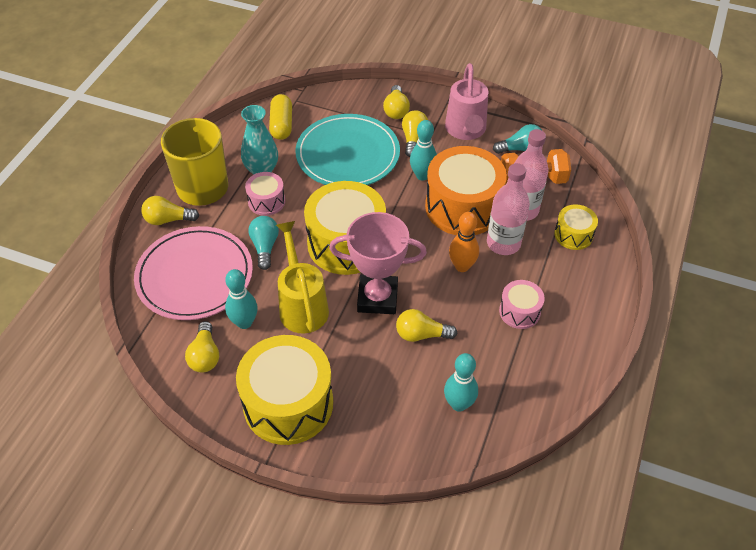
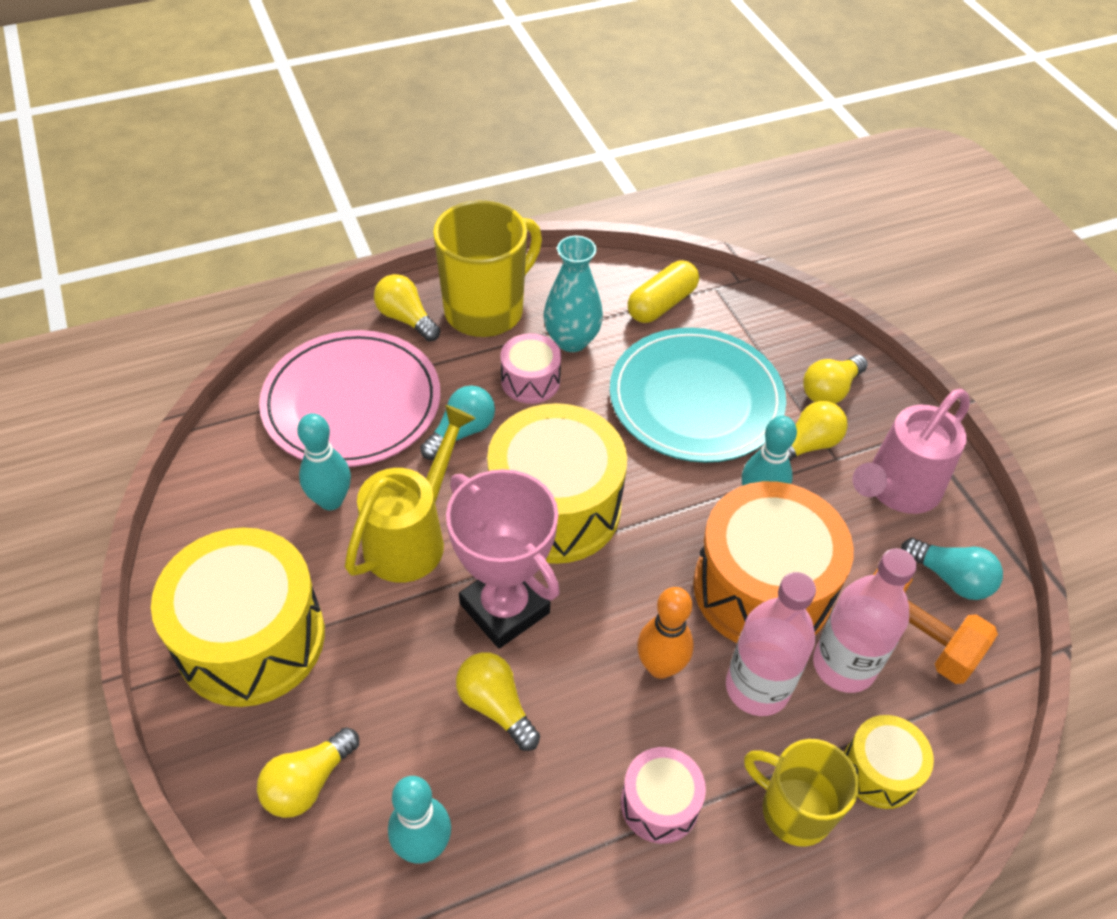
camera: 45 degrees right, 0 degrees up
(205, 355) = (248, 501): yellow light bulb -> yellow light bulb (308, 782)
(563, 272) = (793, 810): none -> yellow mug

